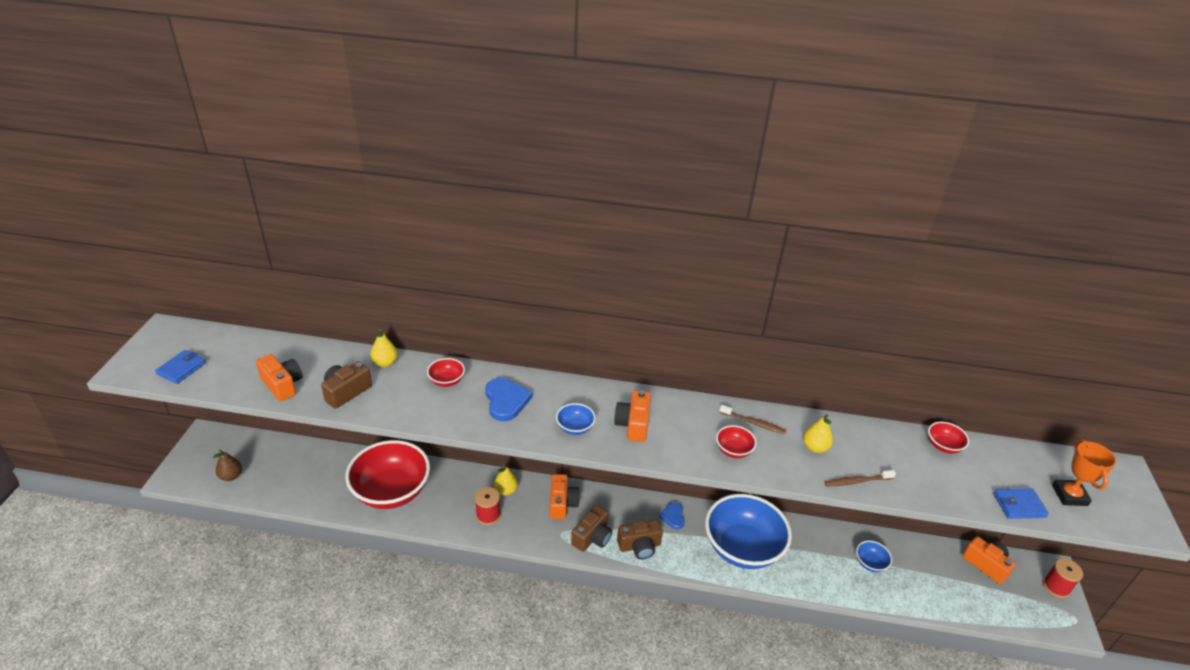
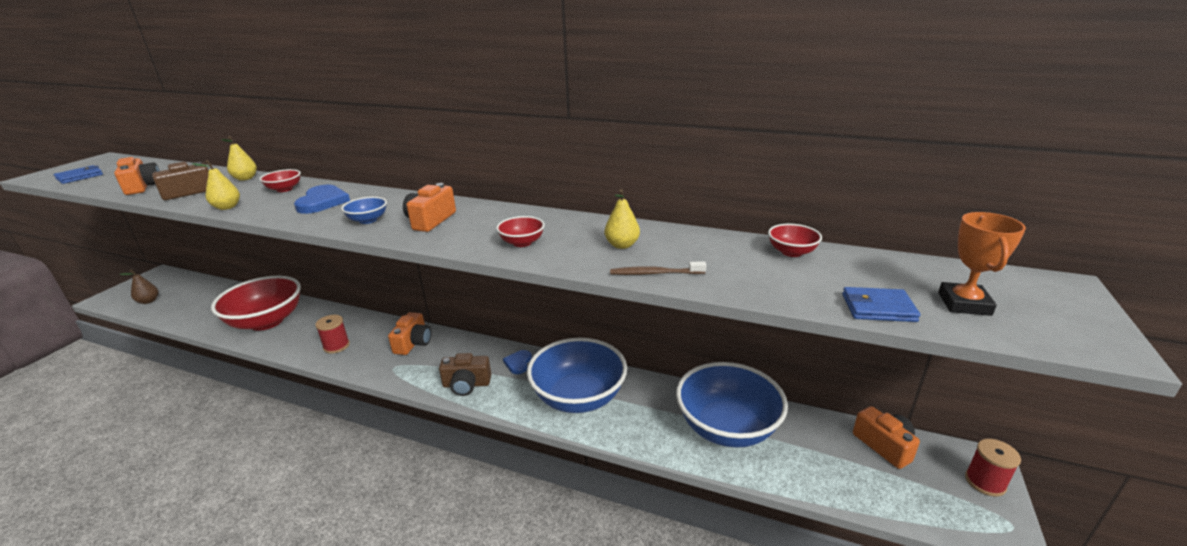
camera: 15 degrees right, 10 degrees down
(506, 490) = (368, 329): yellow pear -> yellow pear (227, 207)
(592, 537) = (423, 372): brown camera -> none
(753, 423) = (563, 225): brown toothbrush -> none
(870, 563) = (727, 427): blue bowl -> blue bowl, size x2.42

